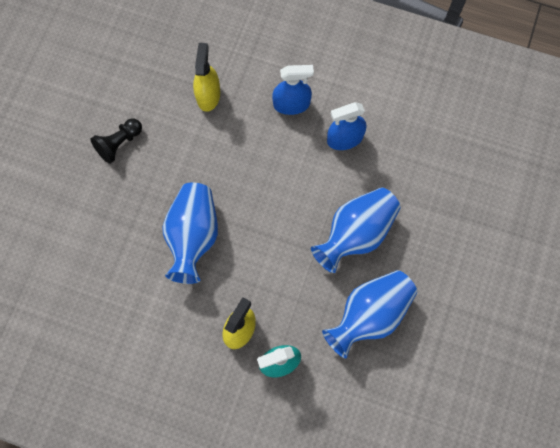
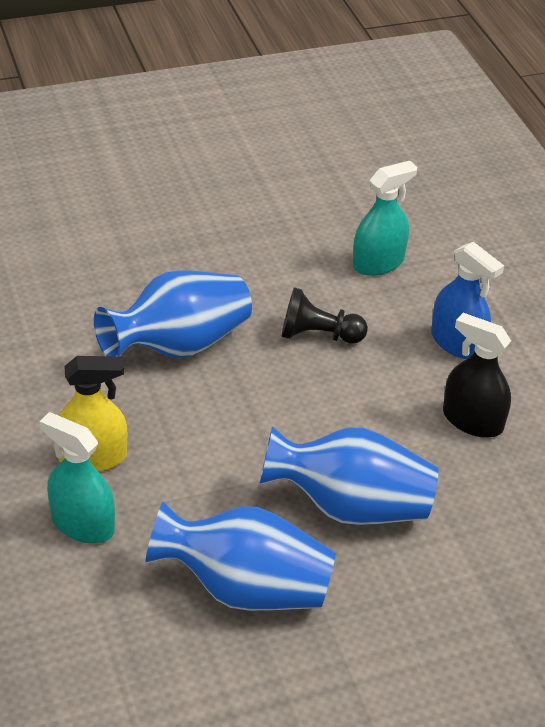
camera: 50 degrees right, 30 degrees down
(119, 144) = (231, 222): black pawn -> black pawn (318, 335)
(208, 95) = (378, 263): yellow spray bottle -> turquoise spray bottle
(345, 139) = (472, 420): blue spray bottle -> black spray bottle

